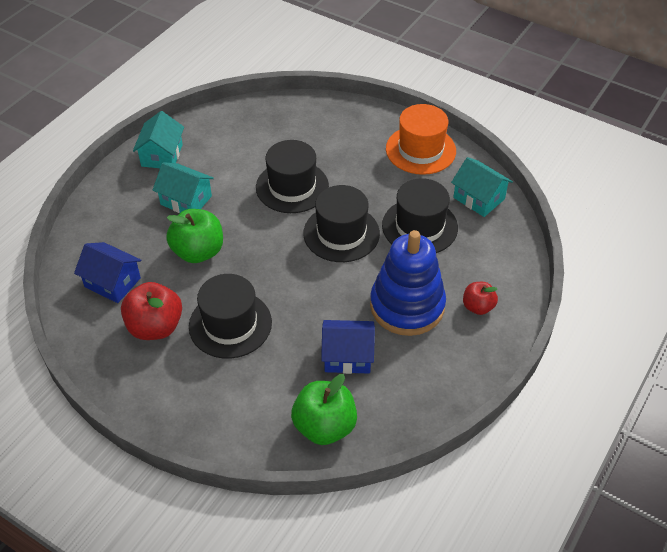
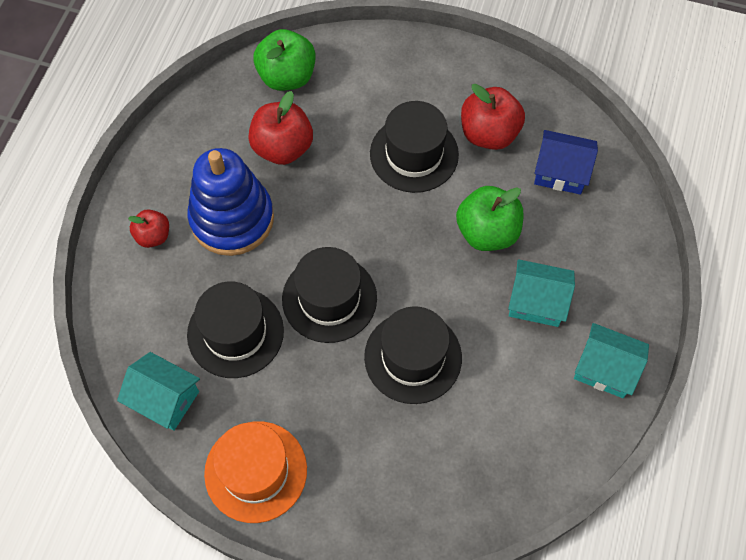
camera: 165 degrees right, 15 degrees up
(162, 155) = (605, 368): turquoise house -> turquoise house turned 60 degrees counterclockwise
(347, 356) = (282, 147): blue house -> red apple

